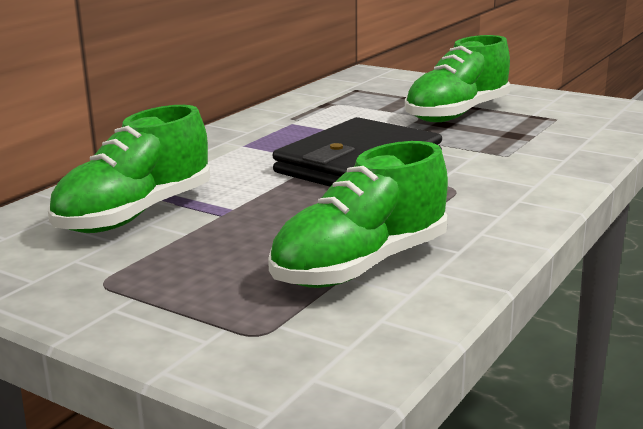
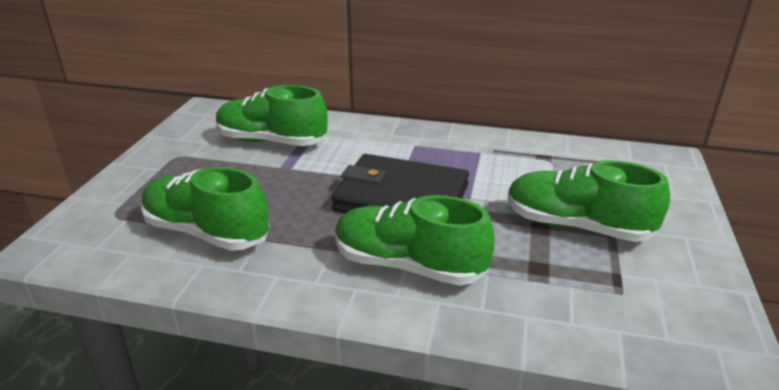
camera: 70 degrees right, 10 degrees up
(489, 175) = (408, 265): none -> green shoe

